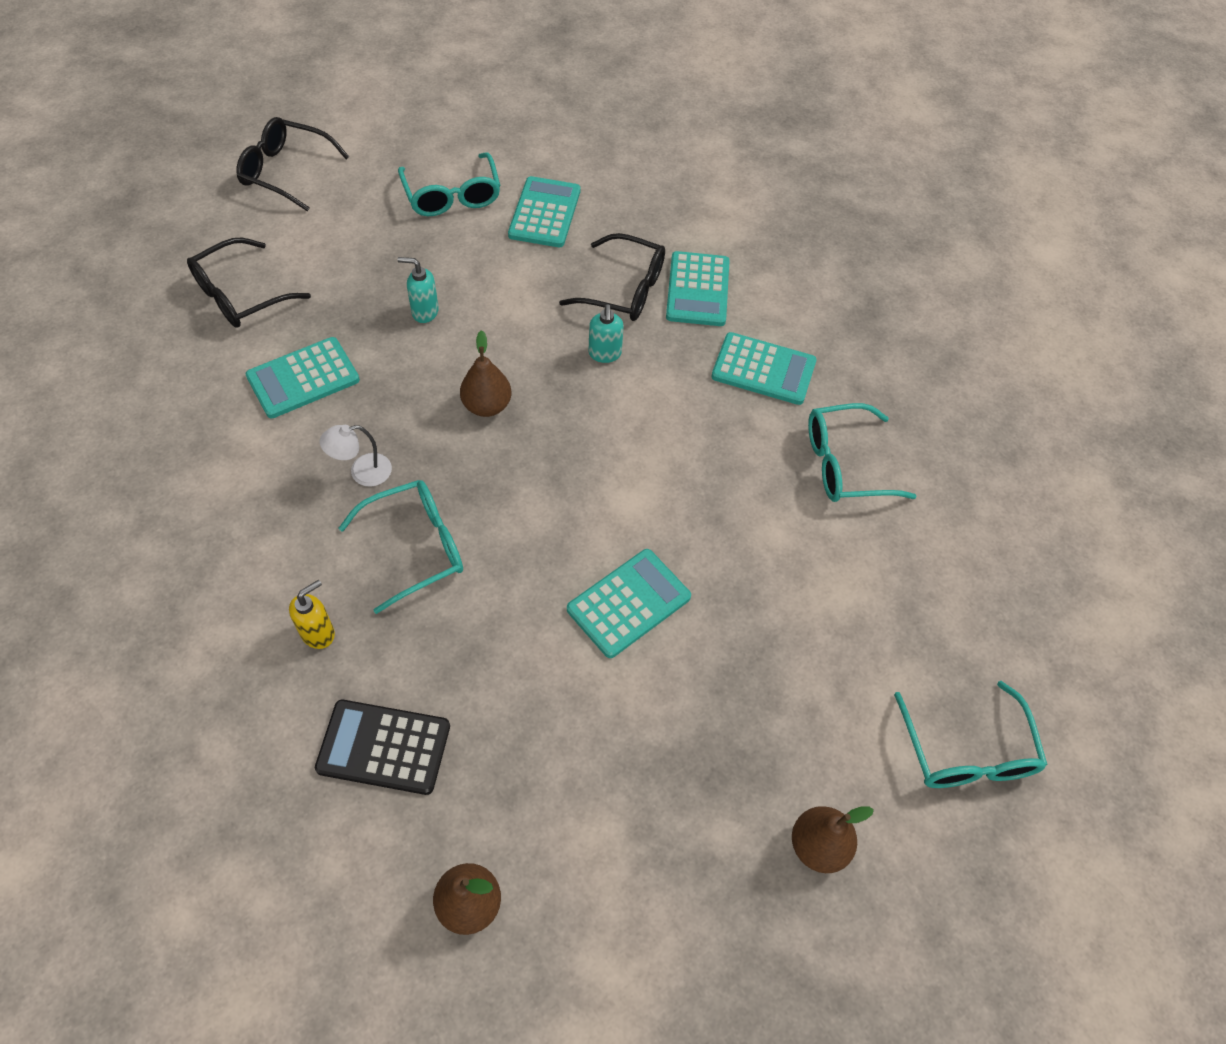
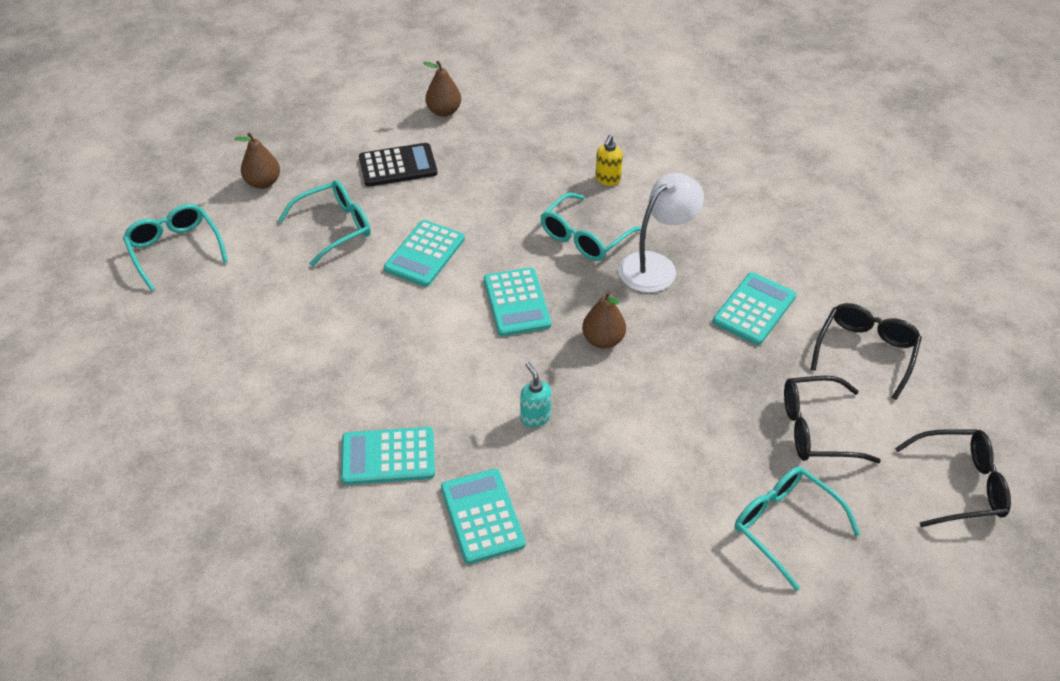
camera: 160 degrees right, 10 degrees down
(362, 472) = (656, 266): white lamp -> white lamp, size x1.83
(384, 747) = (530, 148): black calculator -> black calculator (398, 166)
(424, 312) = (710, 395): turquoise soap dispenser -> none
(544, 213) = (681, 544): turquoise calculator -> turquoise calculator (516, 302)
(624, 289) = (552, 487): black glasses -> black glasses (816, 429)
(844, 464) = (293, 399): turquoise glasses -> turquoise glasses (335, 227)

